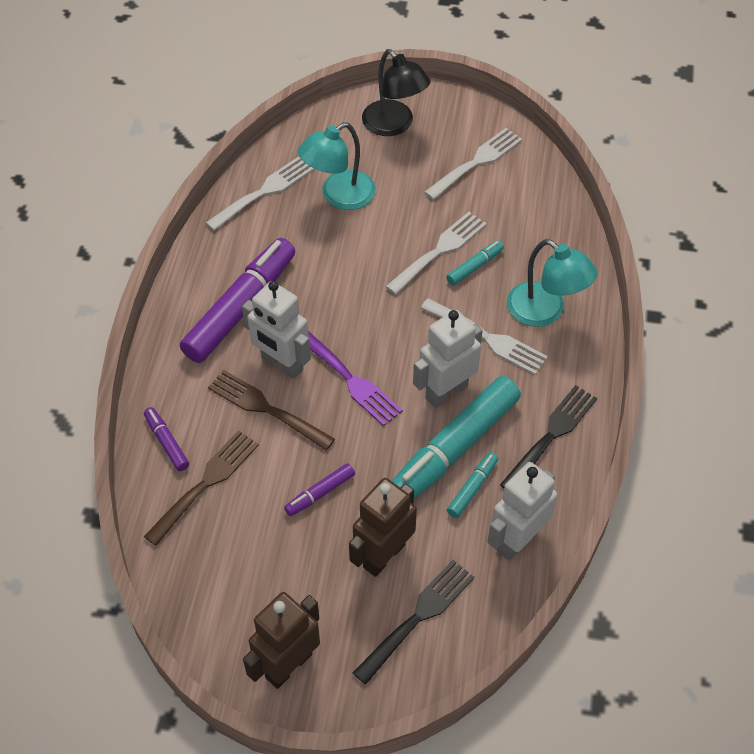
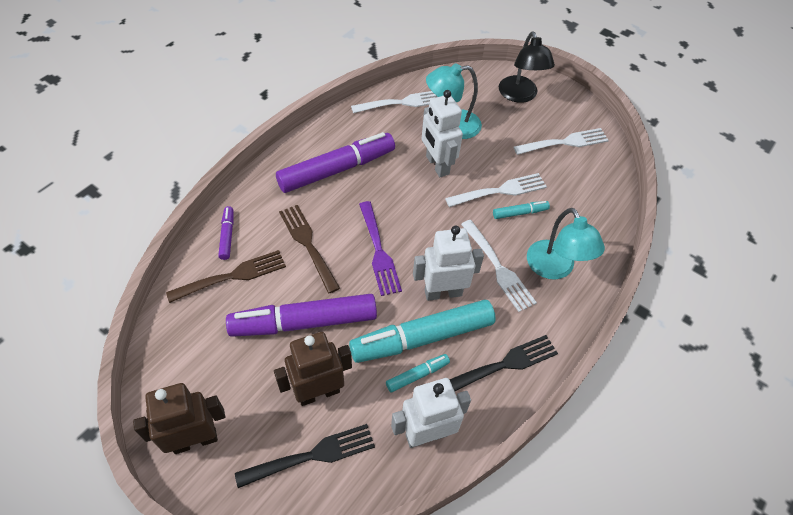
camera: 25 degrees right, 0 degrees up
(281, 364) = (338, 219): white robot -> white robot (437, 165)
(320, 493) = (304, 322): purple marker -> purple marker, size x2.23

